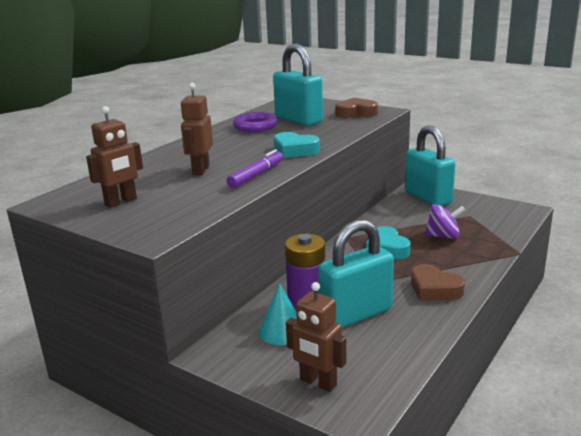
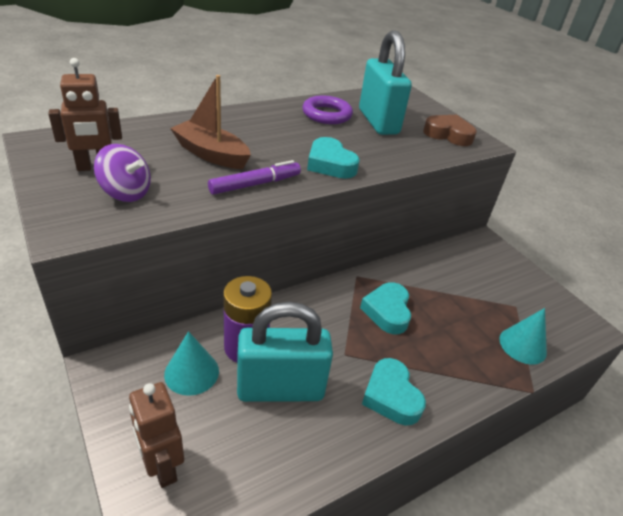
camera: 20 degrees right, 15 degrees up
(200, 170) = (211, 154): brown robot -> brown boat
(428, 197) = (488, 260): turquoise padlock -> none
(434, 289) = (391, 396): brown heart -> turquoise heart
(443, 236) = (462, 322): purple spinning top -> purple spinning top (126, 193)
(492, 233) = (522, 345): none -> turquoise cone

